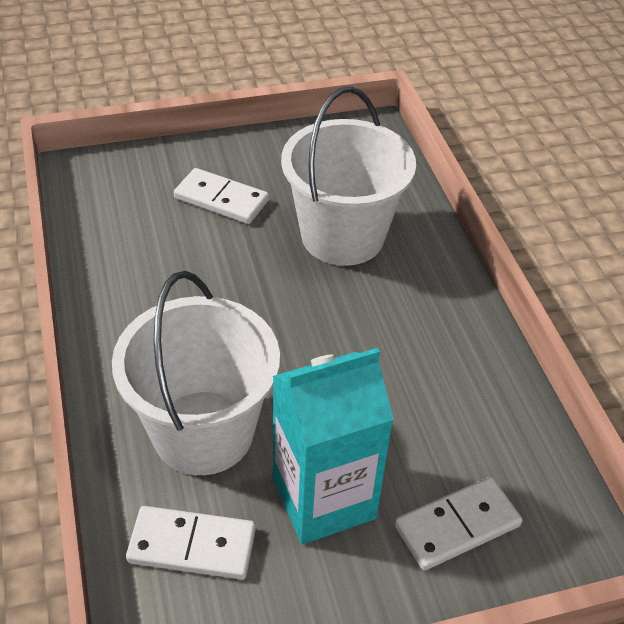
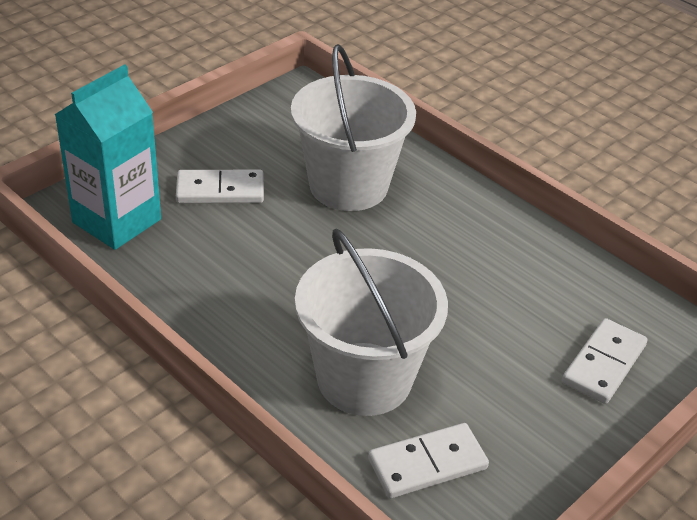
camera: 30 degrees left, 5 degrees down
(323, 498) = (496, 386): turquoise carton -> turquoise carton (117, 221)

